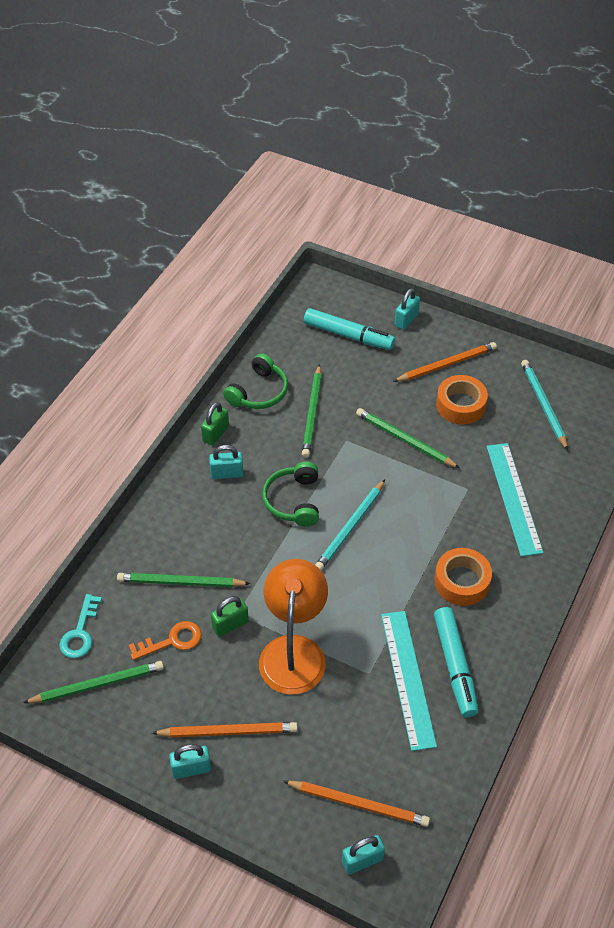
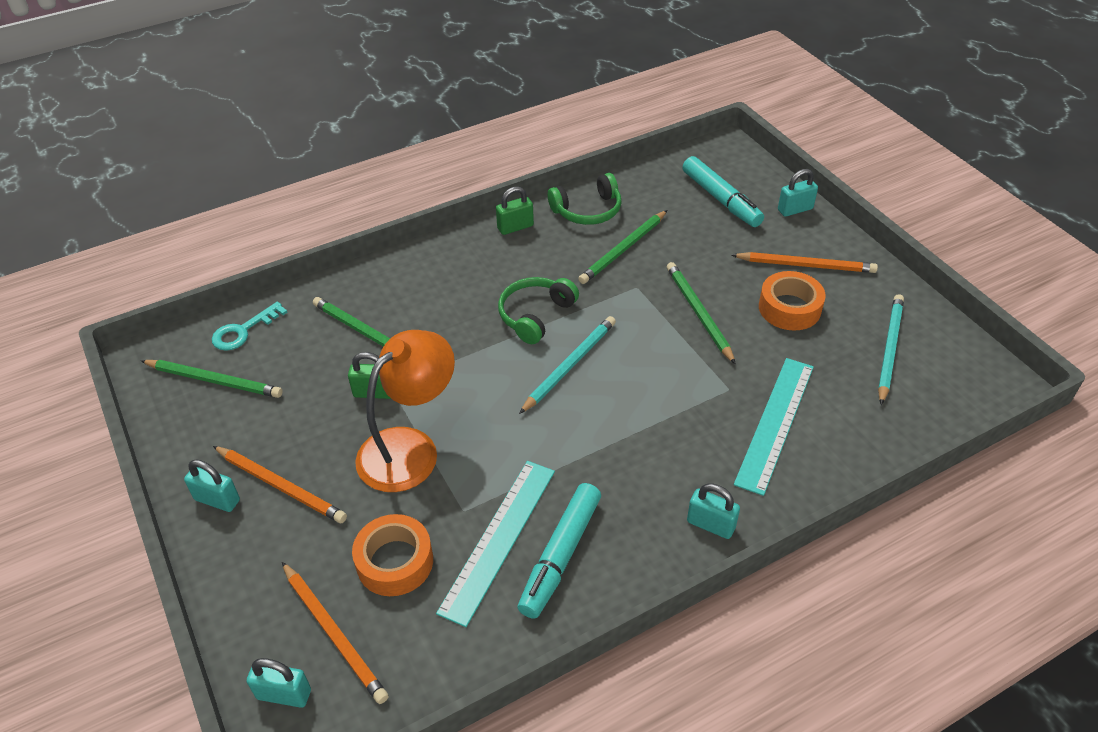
camera: 35 degrees right, 5 degrees down
(172, 641) = (310, 378): orange key -> none
(227, 473) = (494, 264): turquoise padlock -> turquoise padlock (711, 524)
(350, 527) = (569, 365): turquoise pencil -> turquoise pencil turned 150 degrees clockwise
(461, 581) = (643, 475): orange tape -> orange tape (395, 562)

